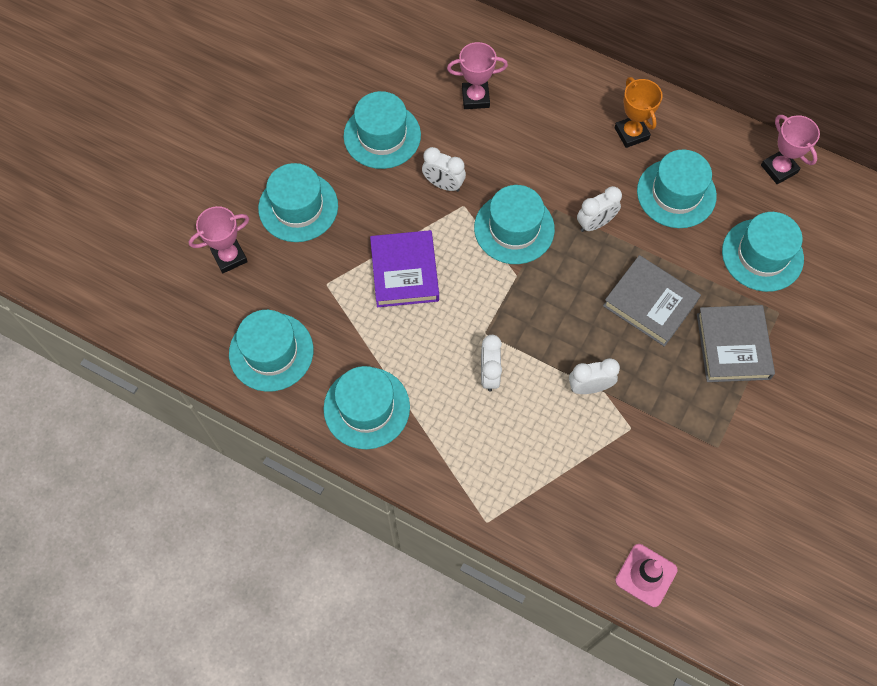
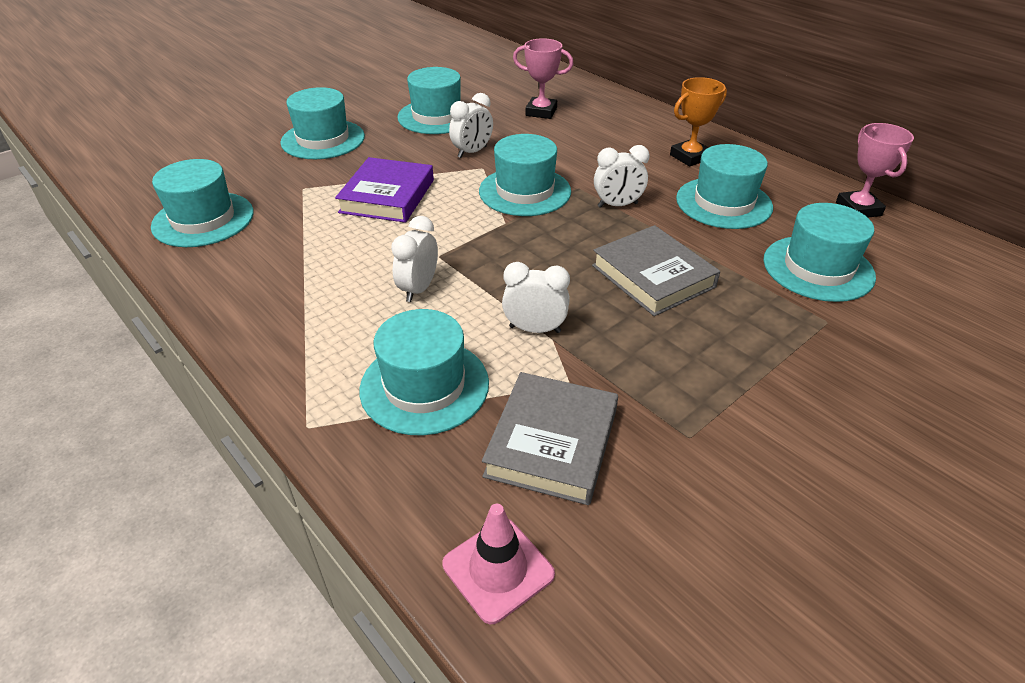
camera: 20 degrees right, 25 degrees down
(229, 257) = (231, 155): pink trophy -> none
(366, 408) = (257, 282): turquoise hat -> turquoise hat (424, 386)
(443, 184) = (472, 152): white clock -> white clock turned 90 degrees counterclockwise
(631, 133) = (690, 157): orange trophy -> orange trophy turned 60 degrees clockwise
(732, 346) = (750, 338): grey book -> grey book (552, 442)

